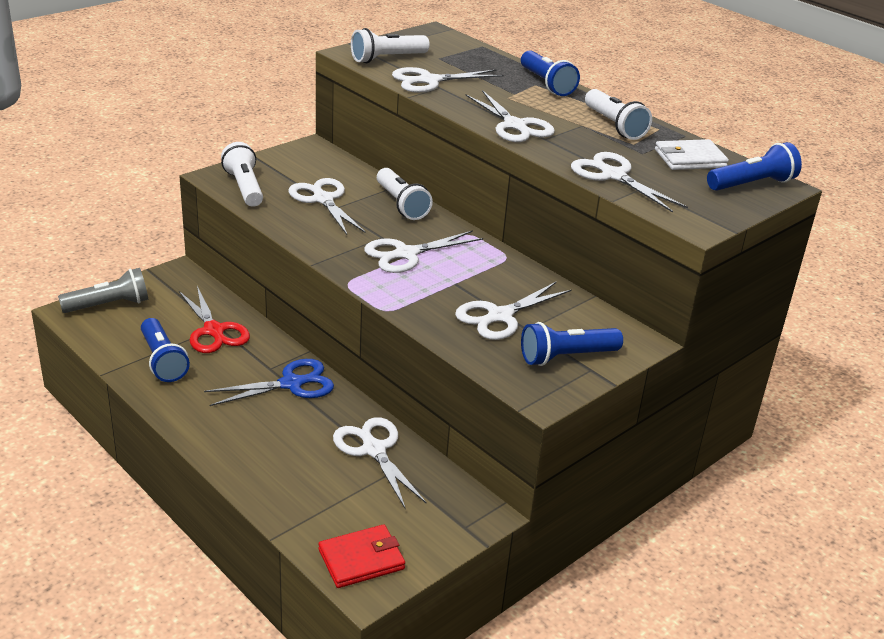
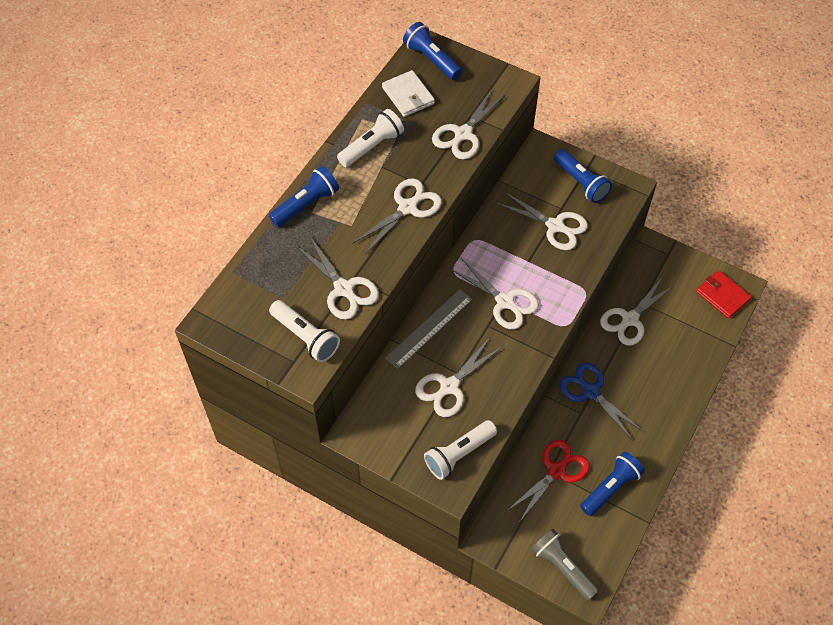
camera: 105 degrees left, 25 degrees up
(401, 204) = (429, 328): white flashlight -> grey ruler

